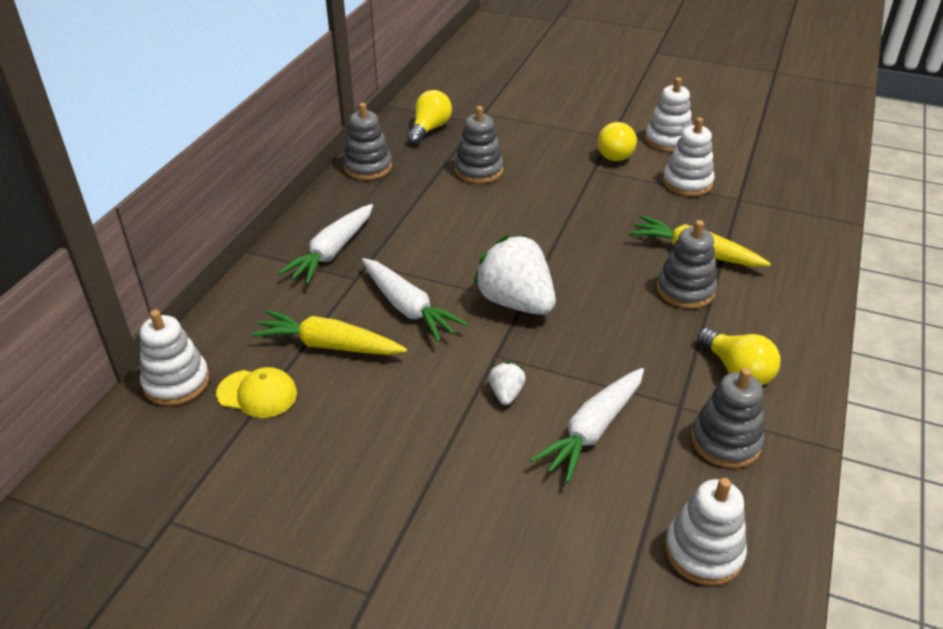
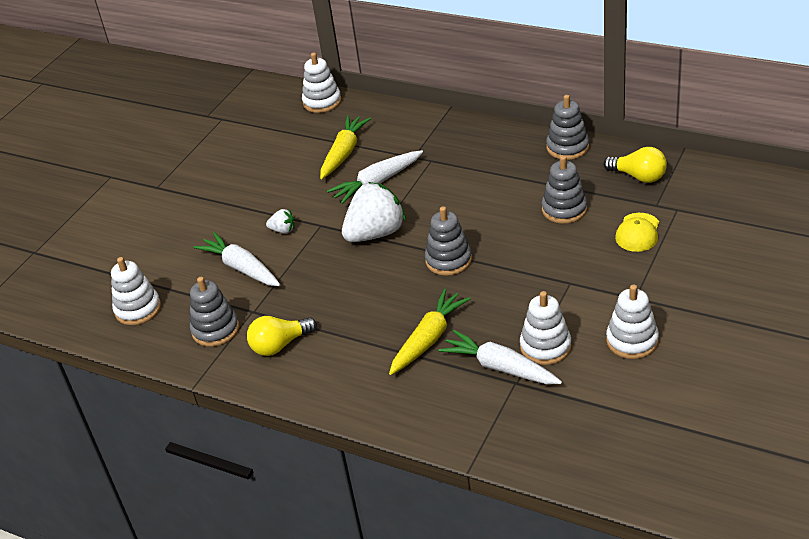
camera: 100 degrees right, 0 degrees up
(257, 394) = (306, 132): yellow cap -> yellow cap (637, 233)
(332, 252) = (446, 143): white carrot -> white carrot (500, 367)
(615, 153) = (602, 299): yellow light bulb -> none
(685, 290) = (377, 327): grey stacking toy -> grey stacking toy (448, 260)

